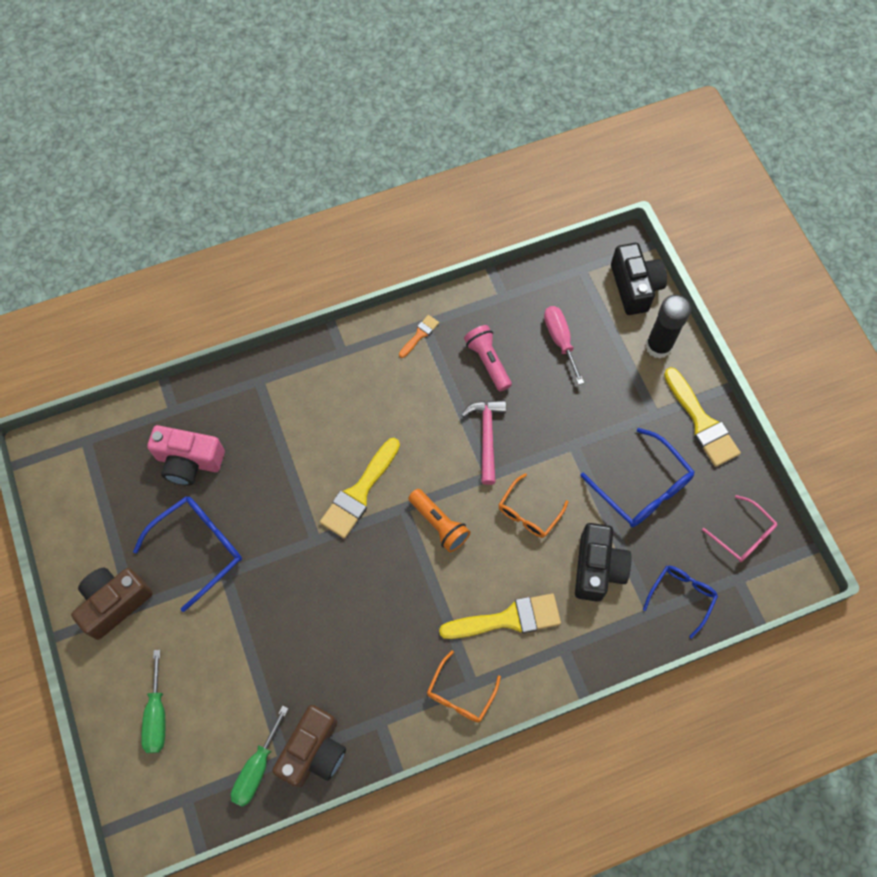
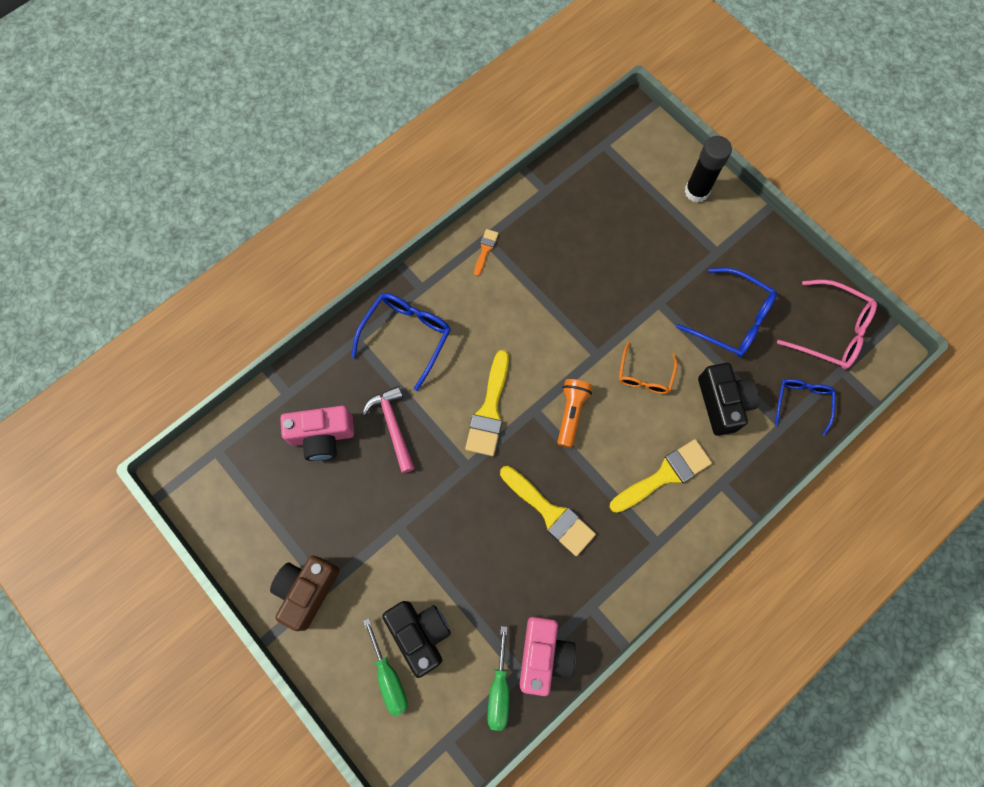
camera: 20 degrees left, 5 degrees up
(199, 548) = (364, 512): blue glasses -> blue glasses (407, 336)
(314, 751) = (543, 655): brown camera -> pink camera
(439, 524) = (571, 413): orange flashlight -> orange flashlight turned 105 degrees counterclockwise
(460, 694) = (650, 556): orange glasses -> none
(486, 436) = (581, 321): pink hammer -> pink hammer (393, 426)
(488, 362) = (555, 254): pink flashlight -> none
(560, 340) = (610, 214): pink screwdriver -> none
(634, 287) = (655, 145): black camera -> black camera (420, 634)
(702, 422) = (759, 246): yellow brush -> yellow brush (550, 513)
(743, 535) = (831, 331): pink glasses -> pink glasses, size x1.56

